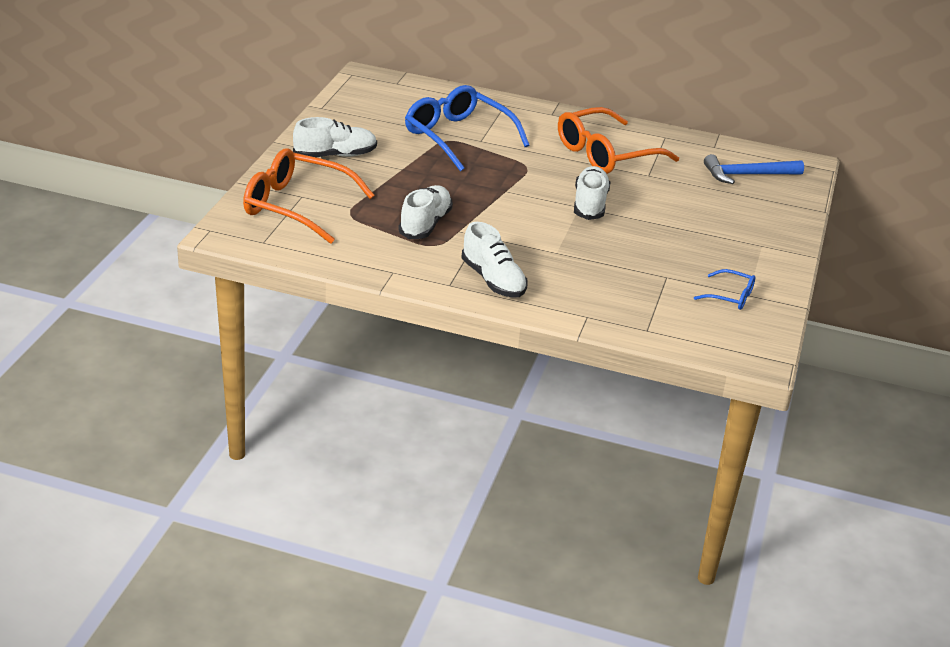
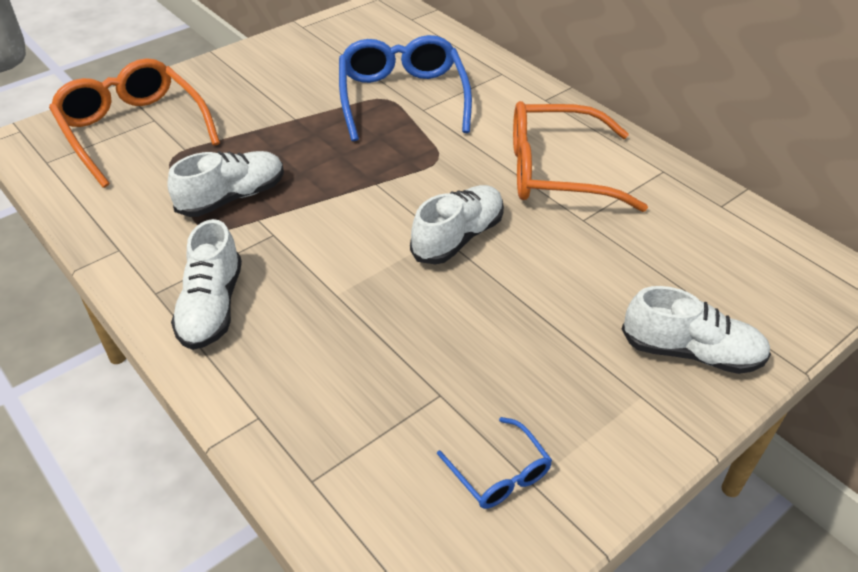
camera: 35 degrees right, 10 degrees up
(335, 155) = (247, 83): white shoe -> white shoe (691, 352)
(747, 175) = (730, 265): blue hammer -> none

